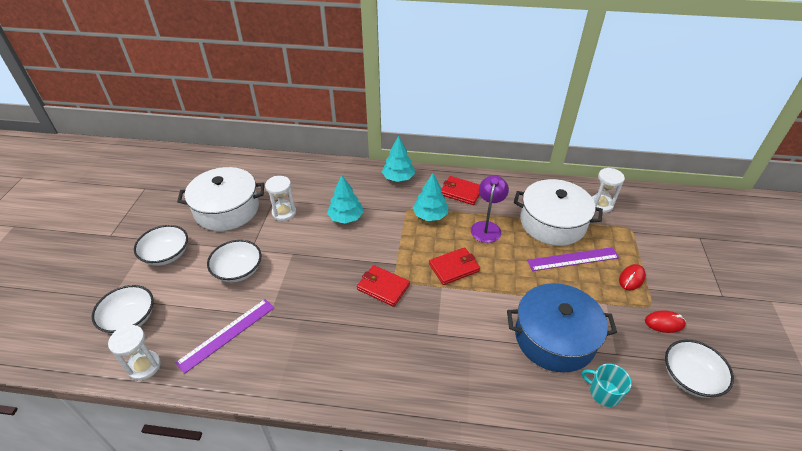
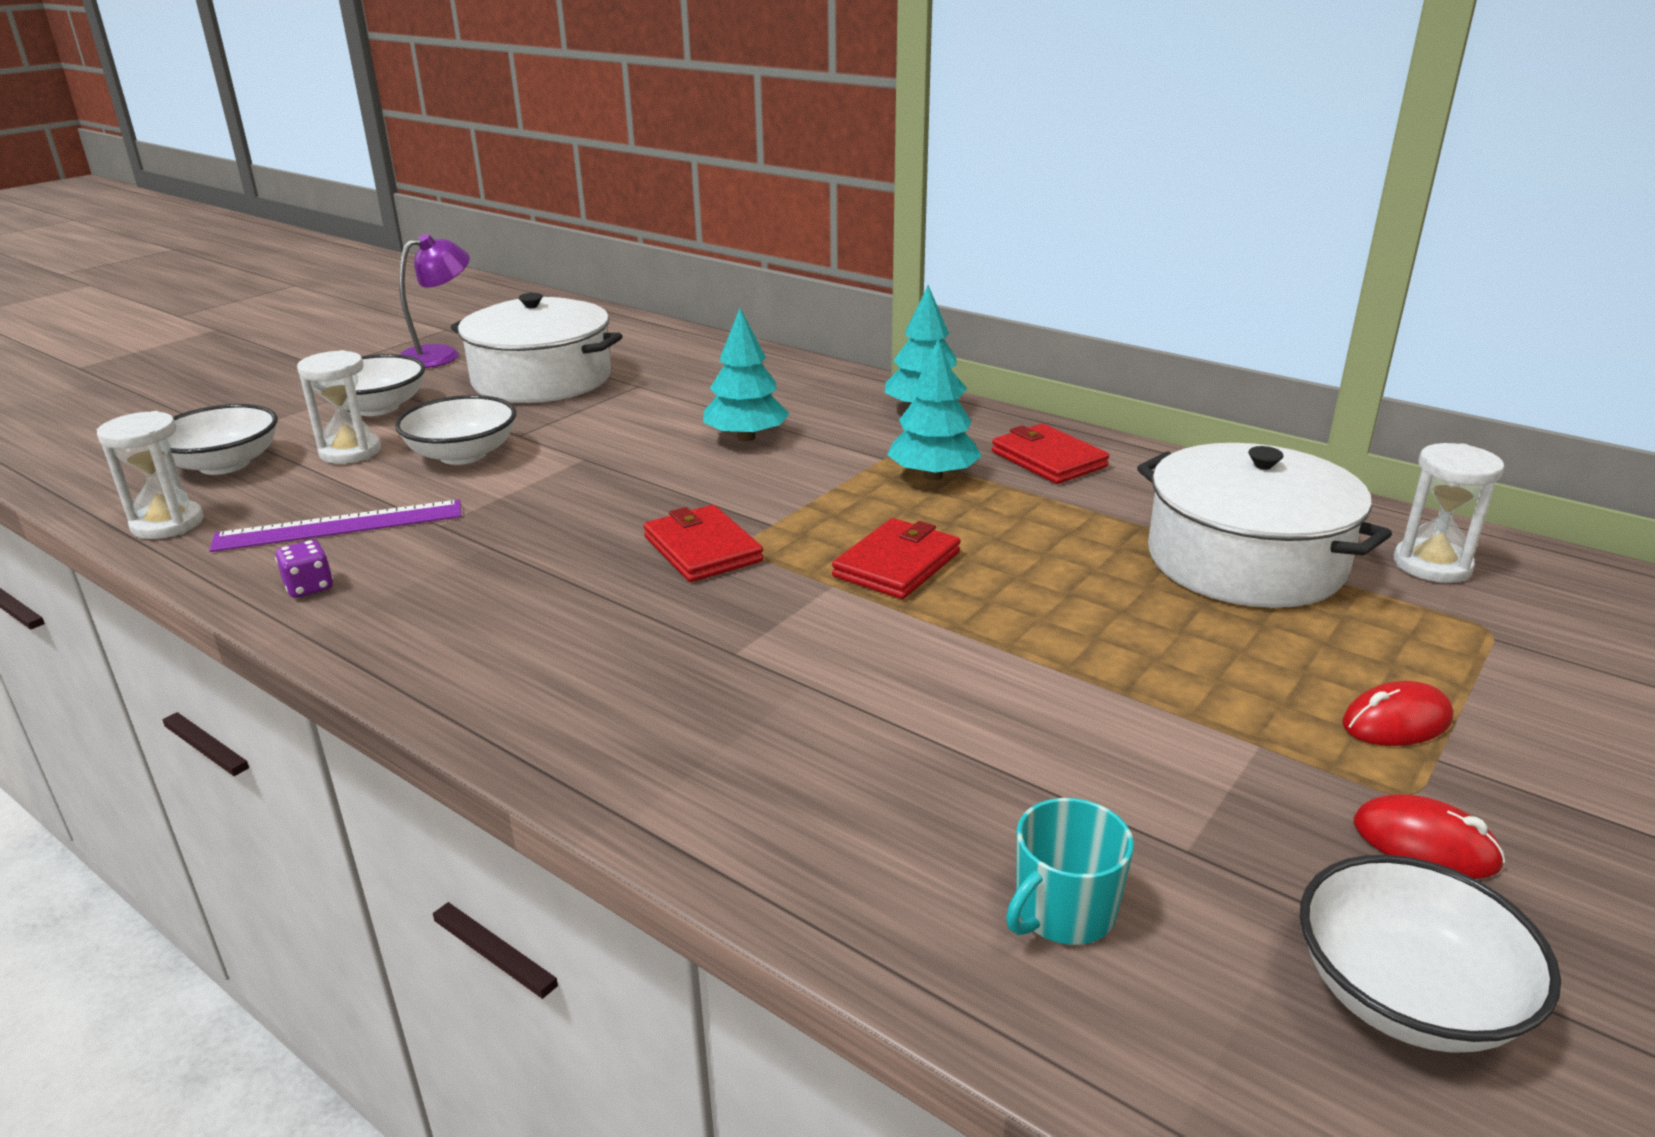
camera: 30 degrees right, 15 degrees down
(250, 373) = (309, 587): none -> purple dice
(284, 213) = (635, 405): white hourglass -> white hourglass (350, 452)
(454, 267) = (897, 564): red wallet -> red wallet turned 60 degrees counterclockwise
(487, 227) = (1053, 524): purple lamp -> purple lamp (440, 355)
(554, 338) = (1029, 756): blue pot -> none
(573, 259) = (1239, 635): purple ruler -> none
(603, 393) = (1063, 912): turquoise mug -> turquoise mug turned 105 degrees counterclockwise

